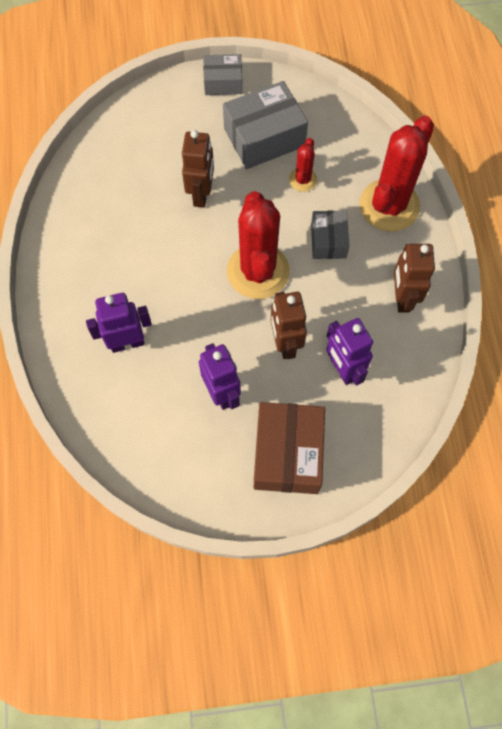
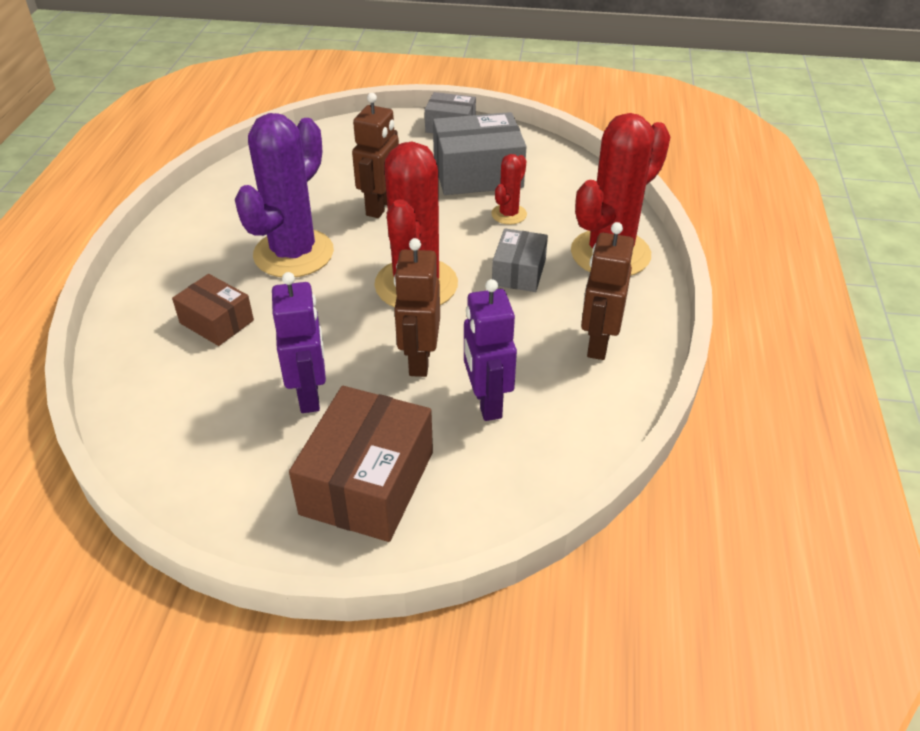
camera: 15 degrees right, 25 degrees down
(127, 343) = (217, 322): purple robot -> brown box
(154, 261) = (293, 253): none -> purple cactus

